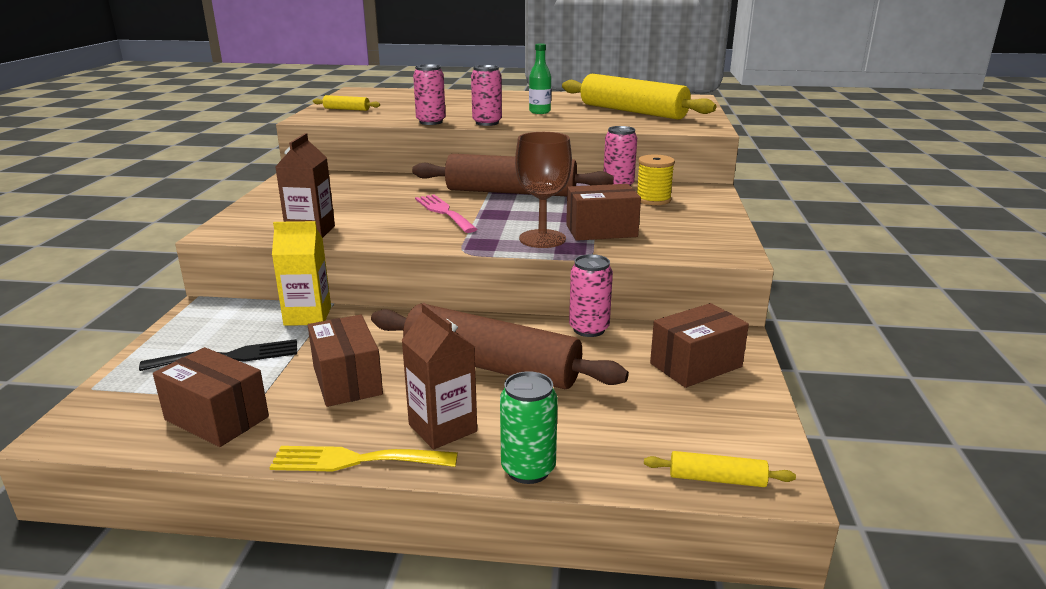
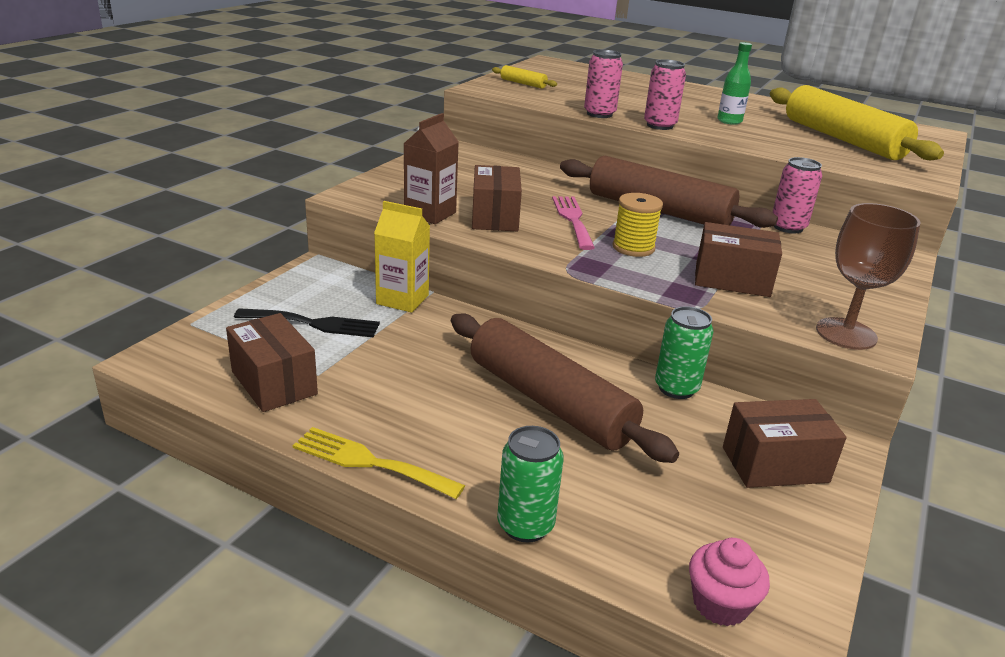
camera: 20 degrees right, 5 degrees up
(347, 380) = (404, 378): brown box -> brown box (495, 217)
(442, 428) = (466, 454): brown carton -> none
(542, 239) = (659, 275): brown goblet -> brown goblet (846, 334)
(589, 329) = (676, 388): pink can -> green can
(653, 200) = (819, 254): yellow spool -> yellow spool (633, 248)
(717, 479) = (720, 604): yellow rolling pin -> pink cupcake

